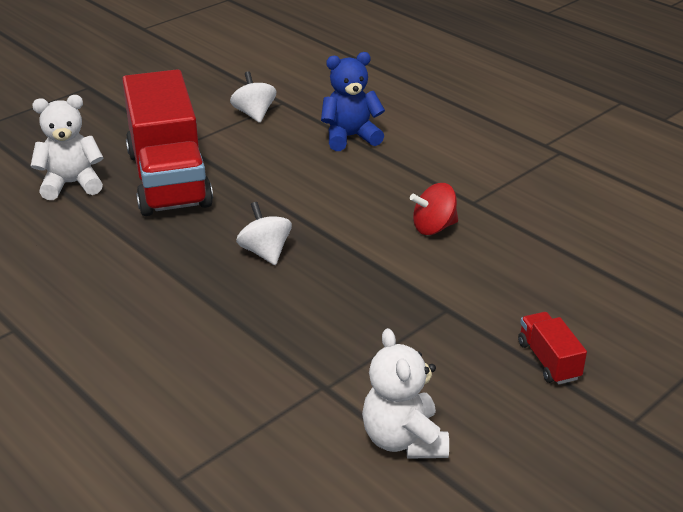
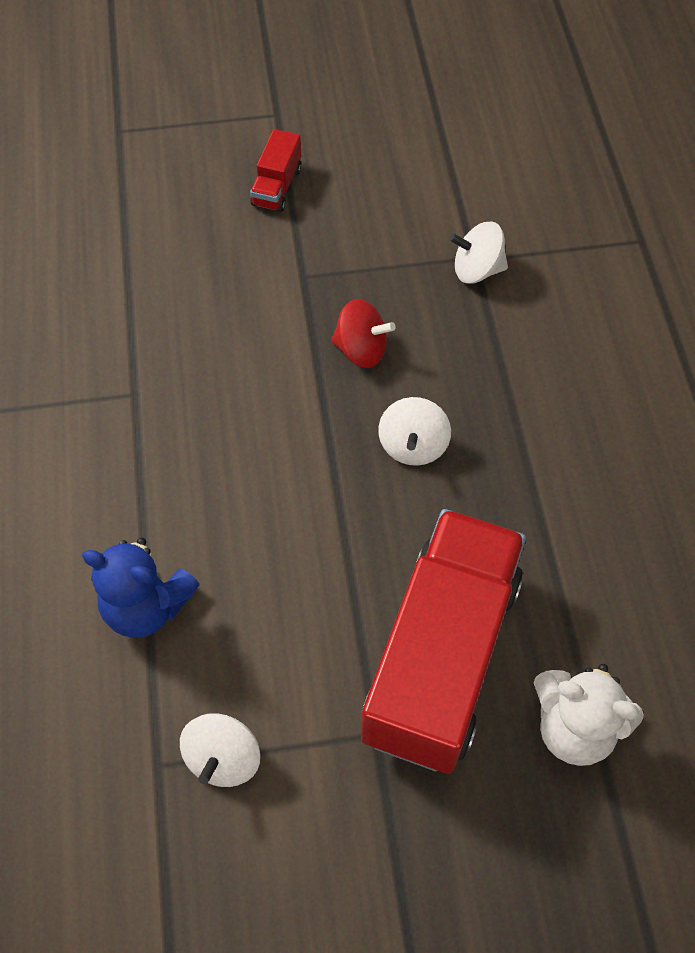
camera: 145 degrees left, 25 degrees up
(314, 378) = (477, 270): none -> white spinning top
(403, 440) = (450, 185): white teddy bear -> none
(433, 227) = (213, 381): red spinning top -> red spinning top (361, 350)

